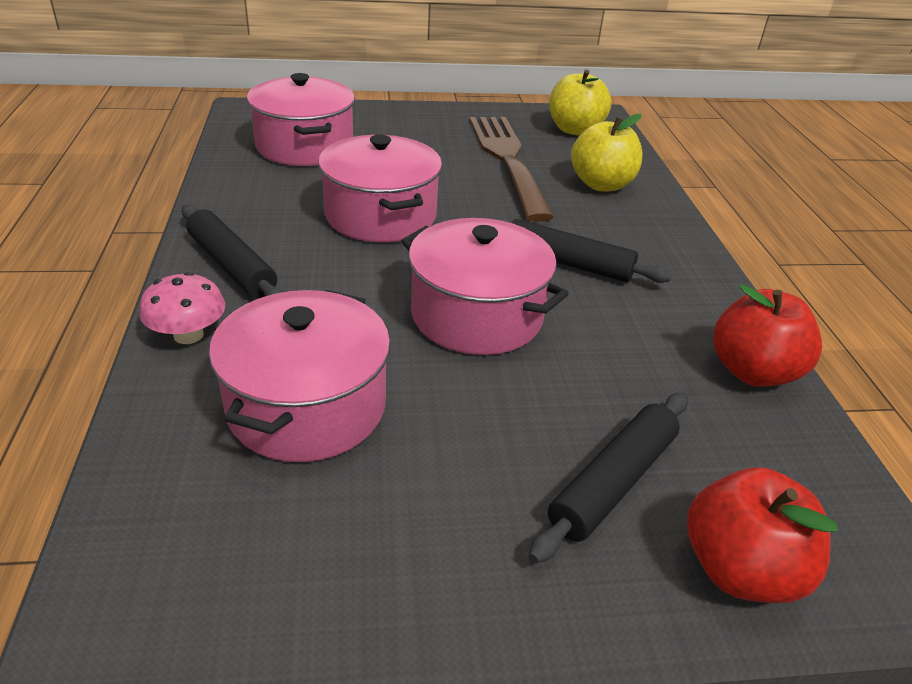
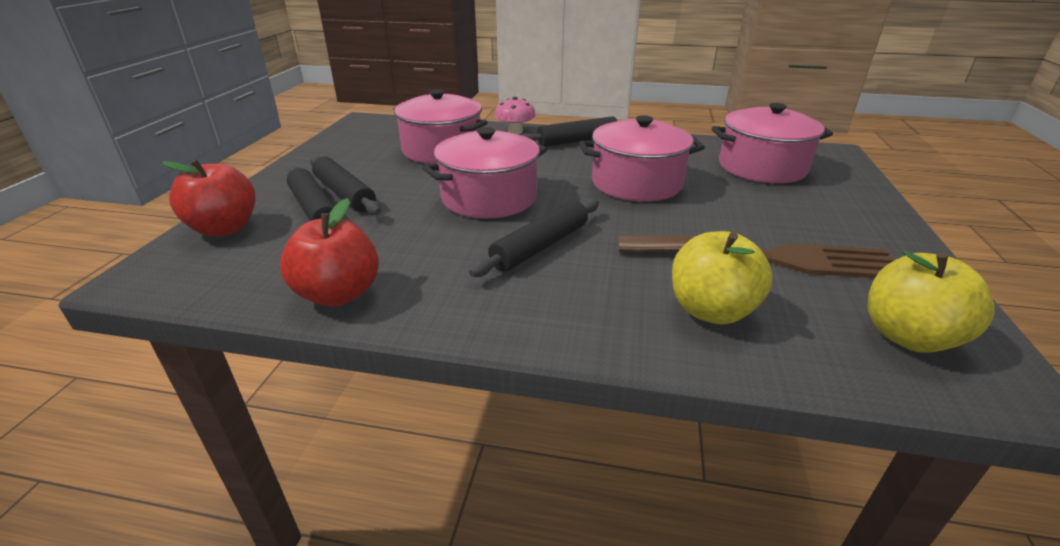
camera: 110 degrees right, 5 degrees down
(544, 469) = (344, 194): none -> black rolling pin

